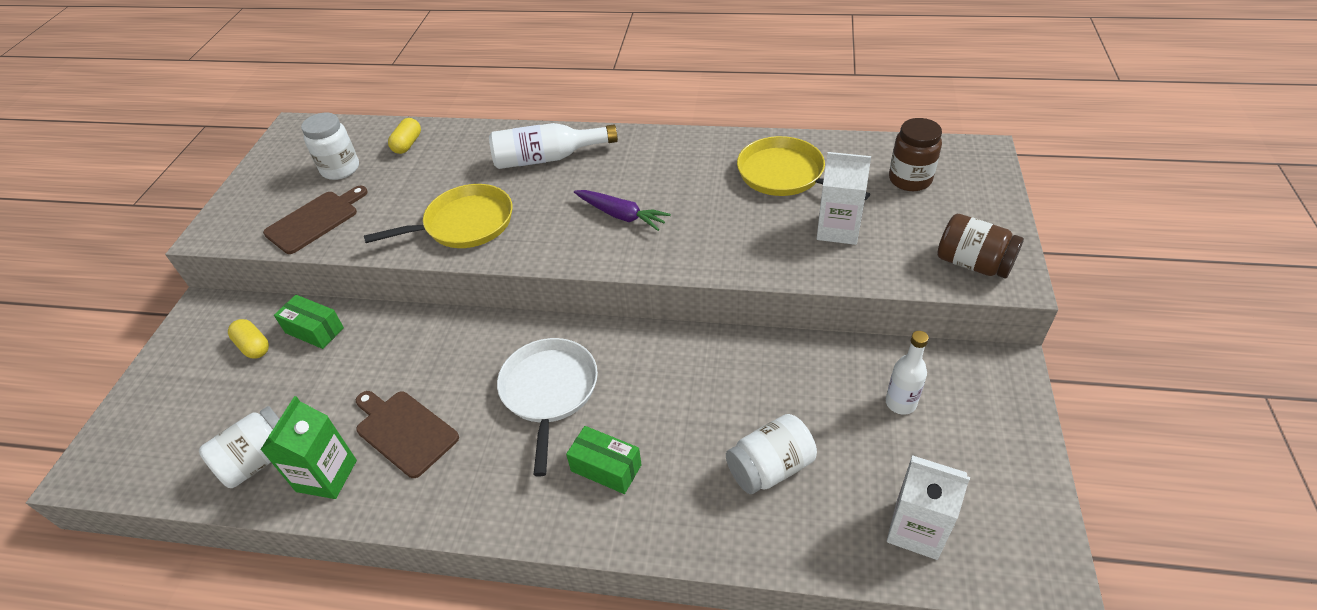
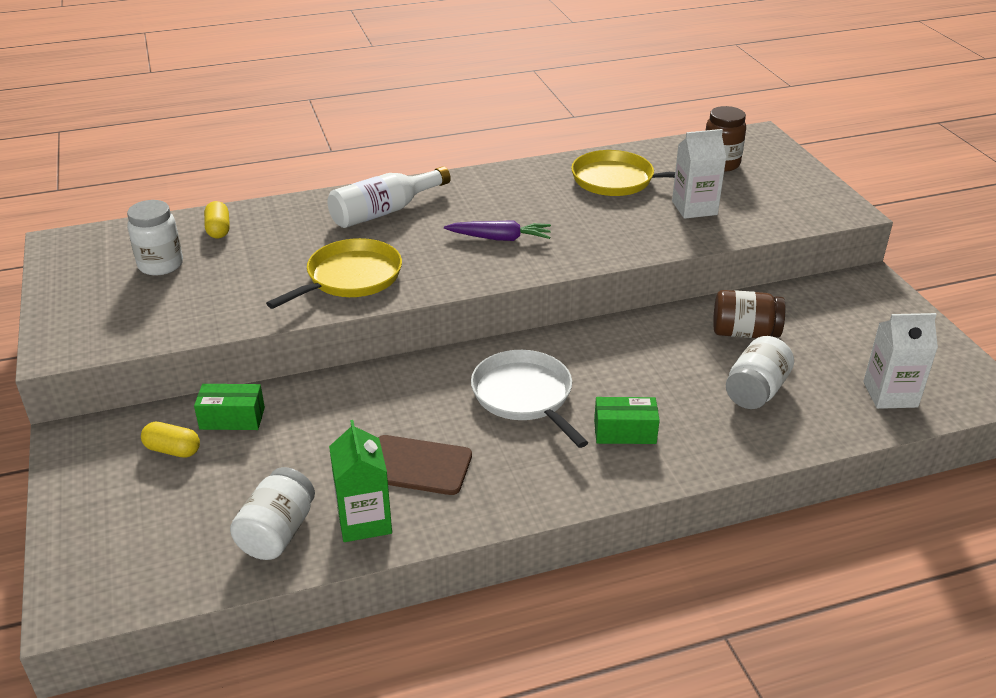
camera: 30 degrees left, 10 degrees down
(315, 220) = (177, 311): brown cutting board -> none
(900, 403) = (816, 322): white bottle -> none
(973, 263) = (813, 207): brown jar -> brown jar (744, 333)

